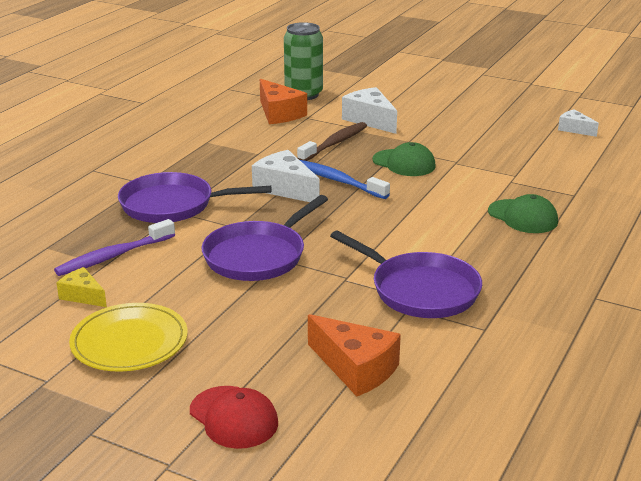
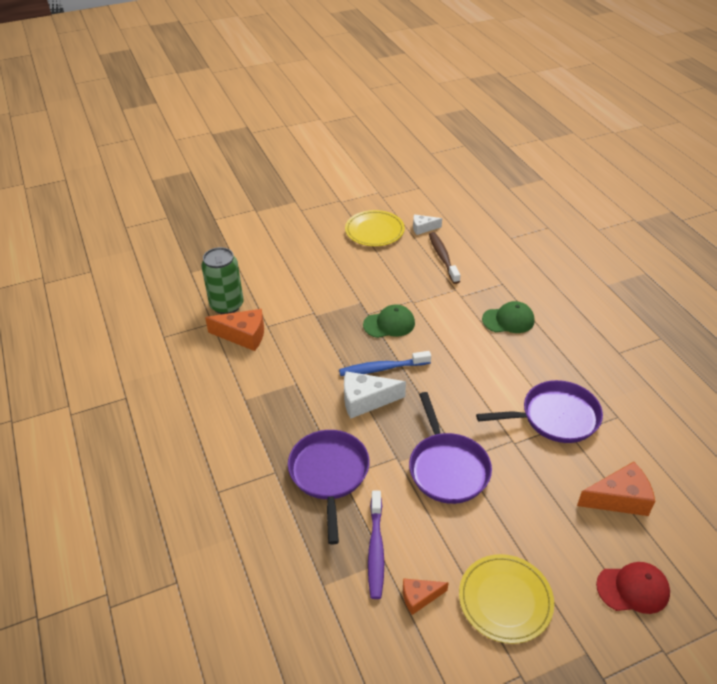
camera: 50 degrees left, 15 degrees up
(83, 296) = (419, 597): yellow cheese -> orange cheese
(172, 205) = (329, 474): purple pan -> purple pan turned 135 degrees clockwise
(335, 143) = (324, 337): brown toothbrush -> brown toothbrush (443, 257)
(370, 120) = (308, 300): white cheese -> none
(521, 111) = (374, 231): none -> yellow plate

